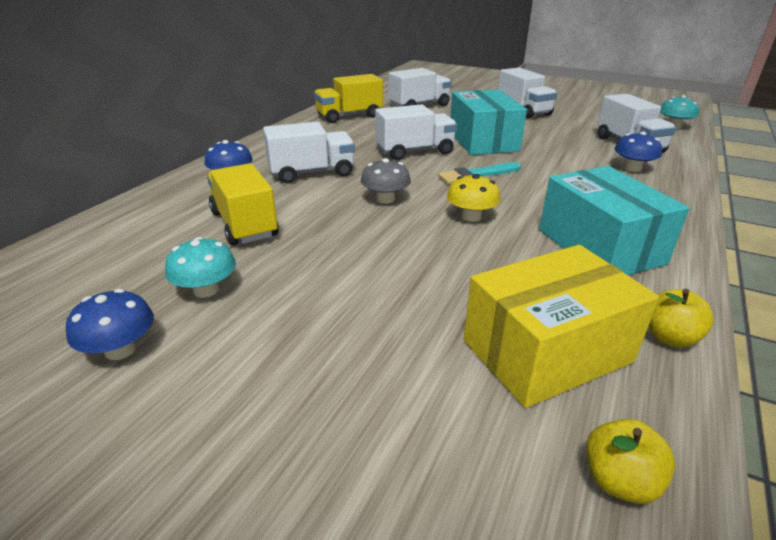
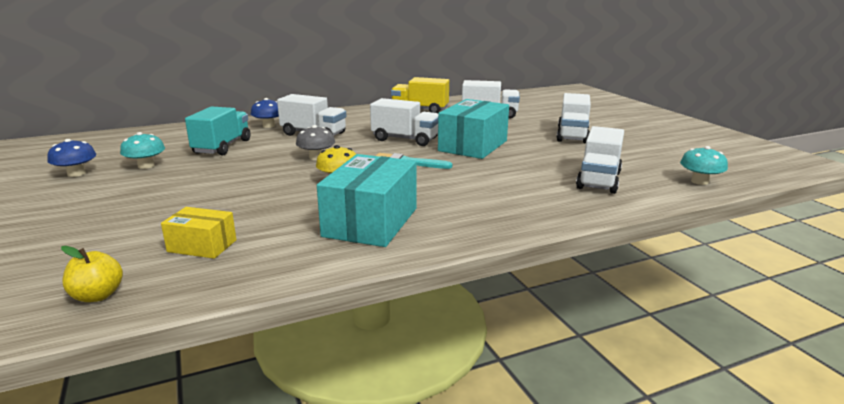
camera: 40 degrees right, 10 degrees down
(244, 224) = (222, 147): yellow truck -> turquoise truck
(546, 351) = (202, 246): yellow box -> yellow box, size x0.54
(632, 168) = (546, 194): blue mushroom -> none
(669, 337) = (275, 272): yellow apple -> none

